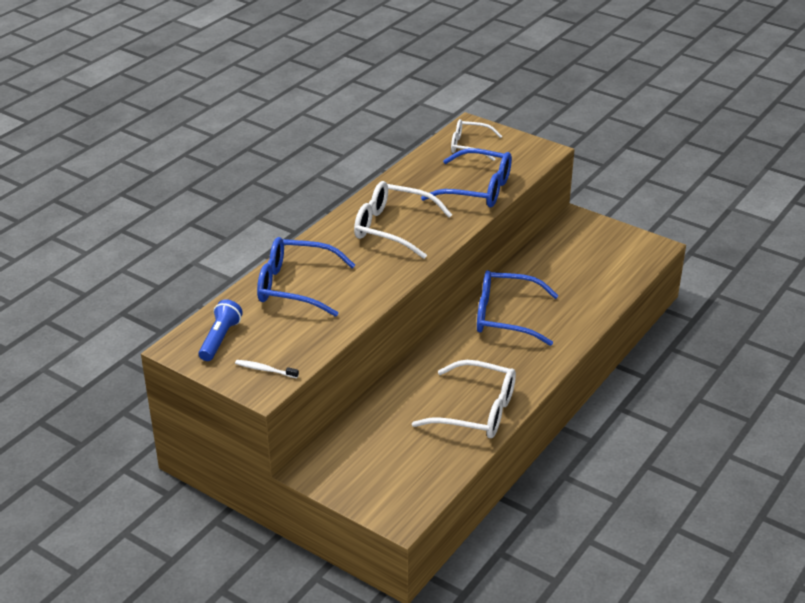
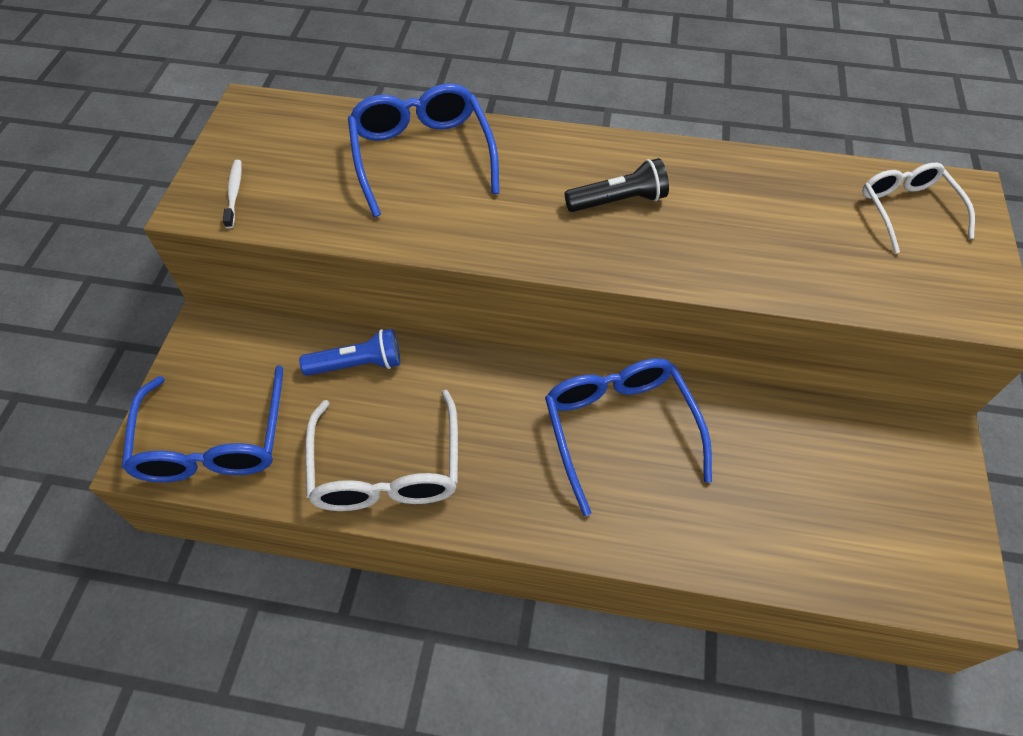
camera: 65 degrees right, 20 degrees up
(220, 339) = (281, 132): blue flashlight -> blue flashlight (357, 364)
(393, 228) = (618, 201): white glasses -> black flashlight
(477, 189) = (796, 261): blue glasses -> blue glasses (213, 441)

